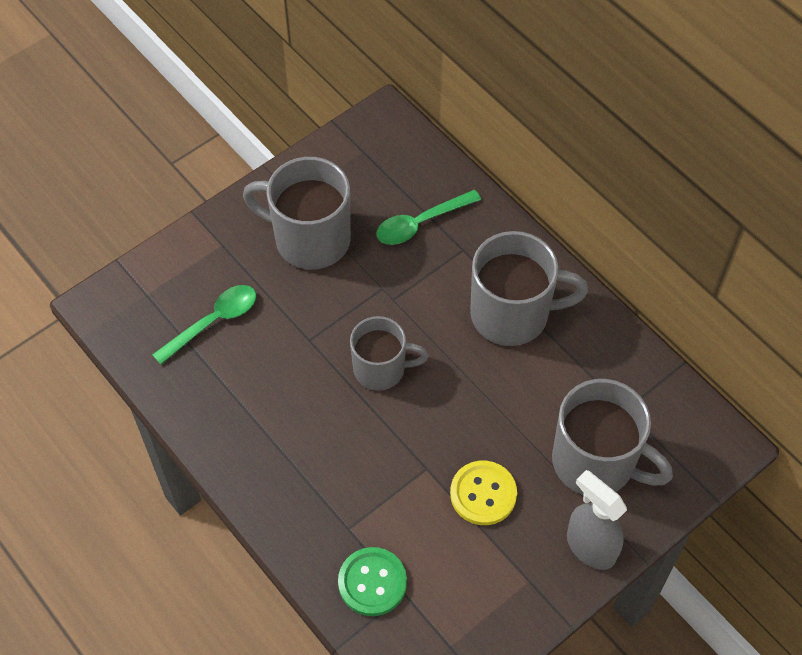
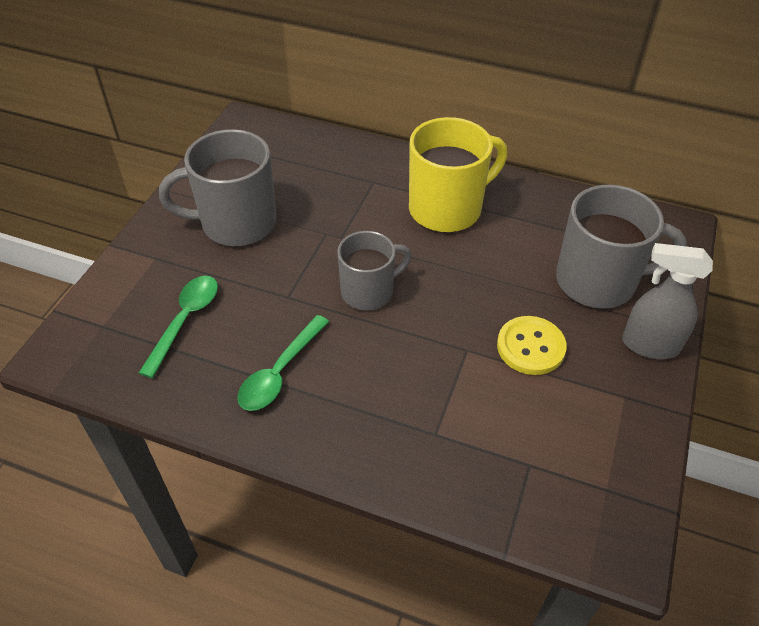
camera: 30 degrees left, 10 degrees down
(372, 582) = (493, 470): green button -> none
(421, 223) = (325, 177): green spoon -> green spoon (280, 372)
(512, 314) = (447, 209): grey mug -> yellow mug

